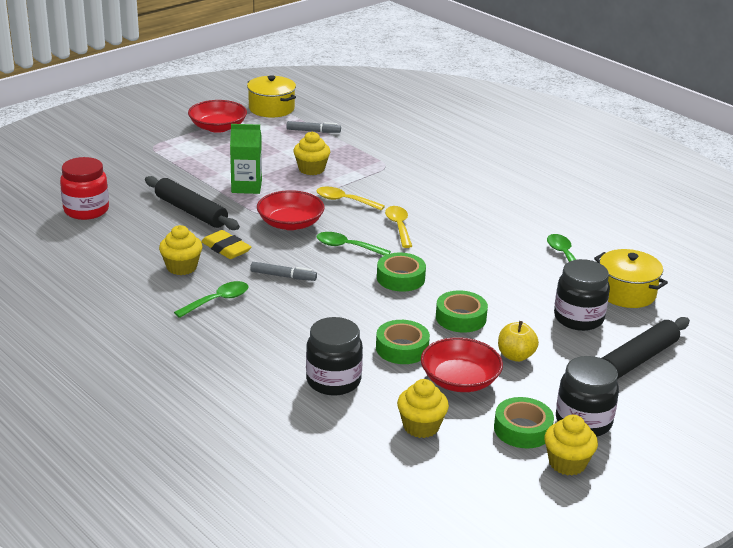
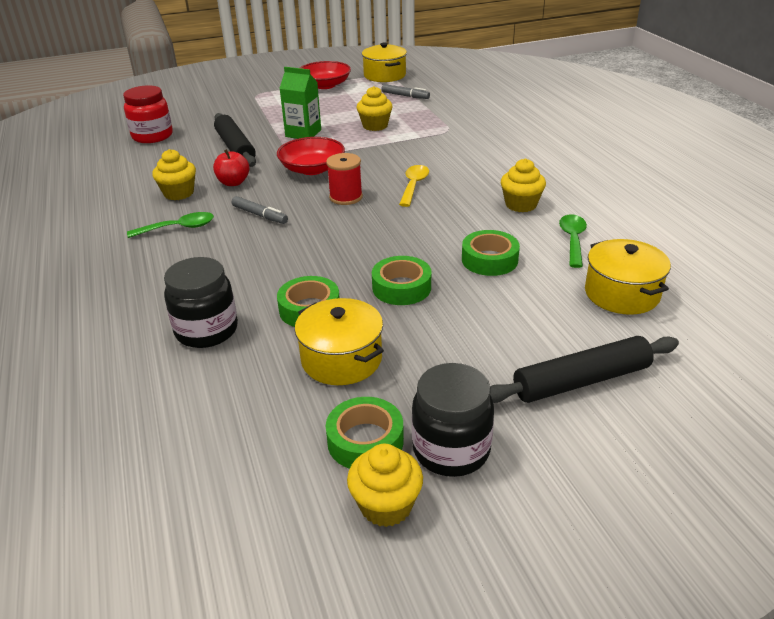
camera: 25 degrees right, 5 degrees up
(226, 248) = (233, 182): yellow eraser -> red apple
(344, 201) = (381, 156): yellow spoon -> none
(347, 247) = (346, 197): green spoon -> red spool
(400, 278) = (372, 235): green tape -> green tape (489, 260)
(421, 426) = (250, 407): yellow cupcake -> yellow cupcake (521, 205)
(460, 380) = (341, 359): red bowl -> yellow pot
(515, 356) = (429, 344): yellow apple -> none
(578, 318) = (540, 313): black jar -> none

